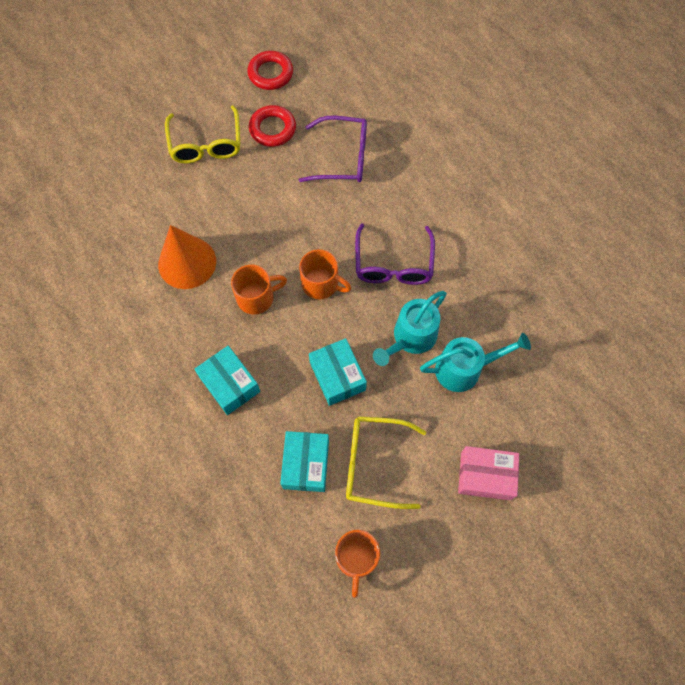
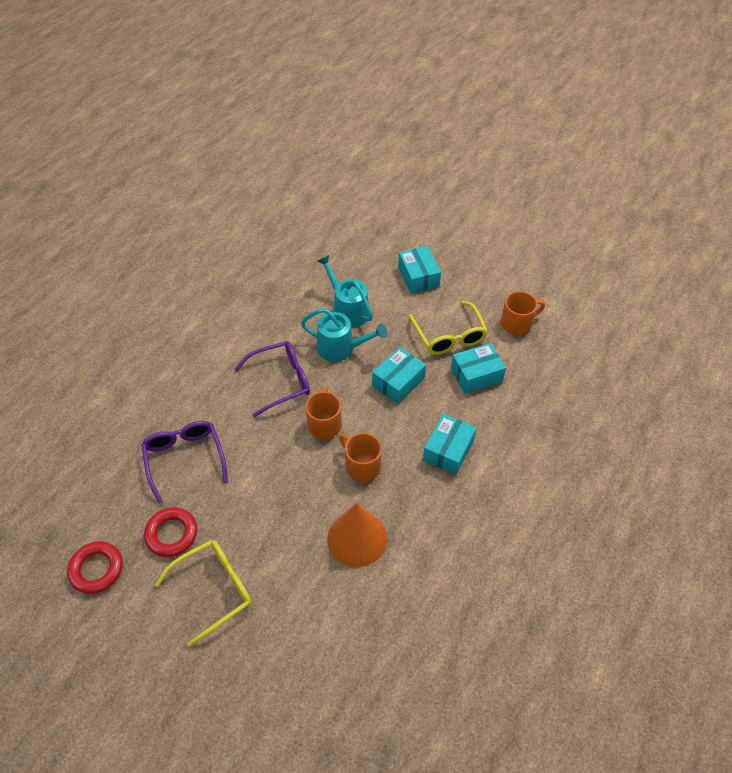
camera: 115 degrees left, 15 degrees down
(485, 476) = (418, 277): pink box -> turquoise box

